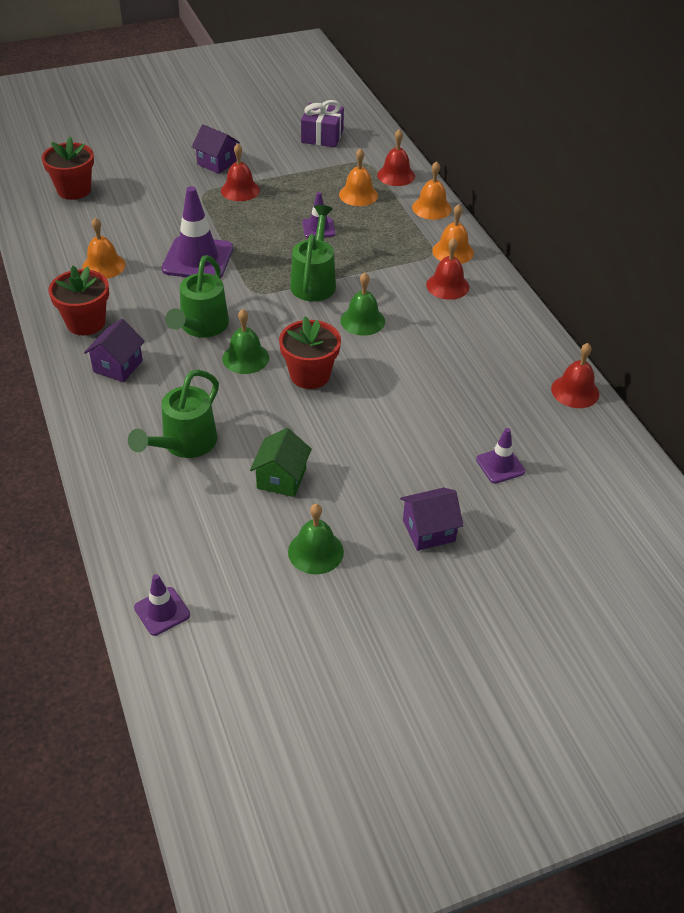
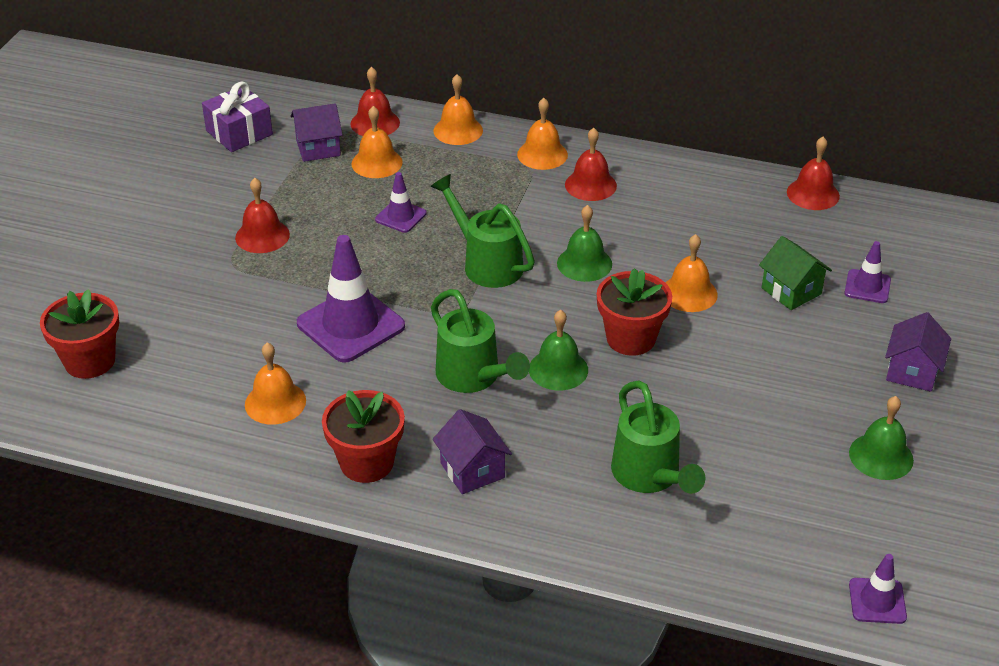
camera: 50 degrees left, 5 degrees down
(217, 163) = (187, 227): purple house -> purple house (318, 148)
(281, 478) = (763, 431): green house -> green house (791, 291)
(387, 380) = (689, 293): none -> orange bell

